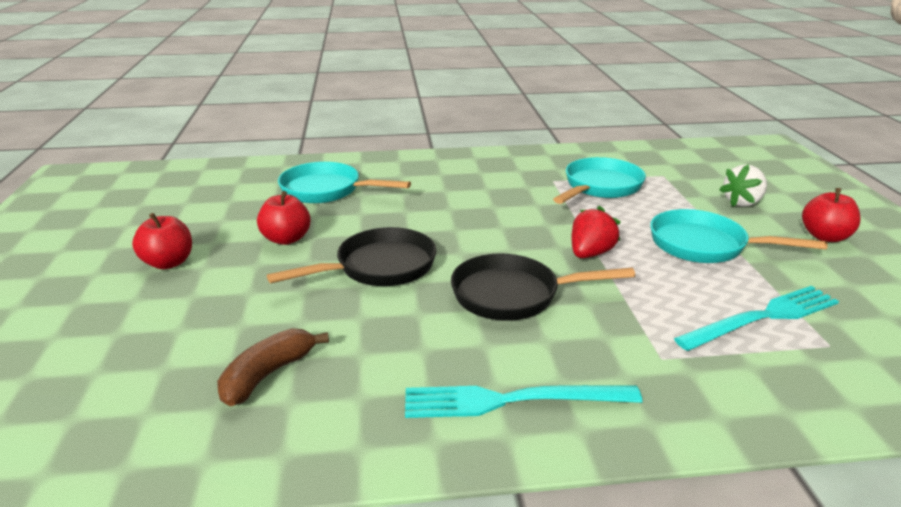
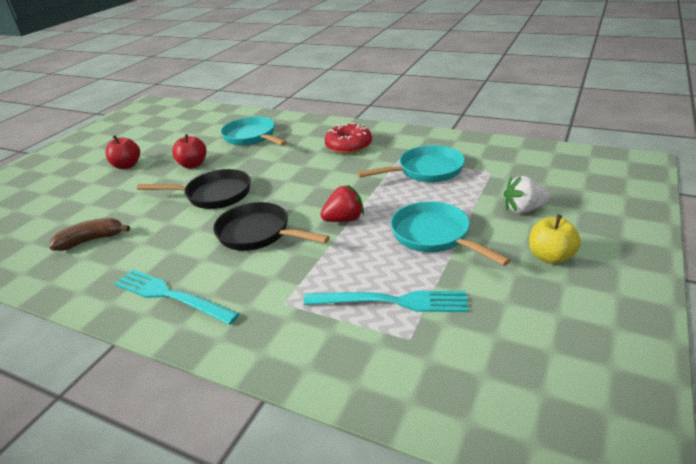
camera: 35 degrees right, 5 degrees up
(475, 178) = (348, 146): none -> red donut
(825, 237) = (550, 257): red apple -> yellow apple

